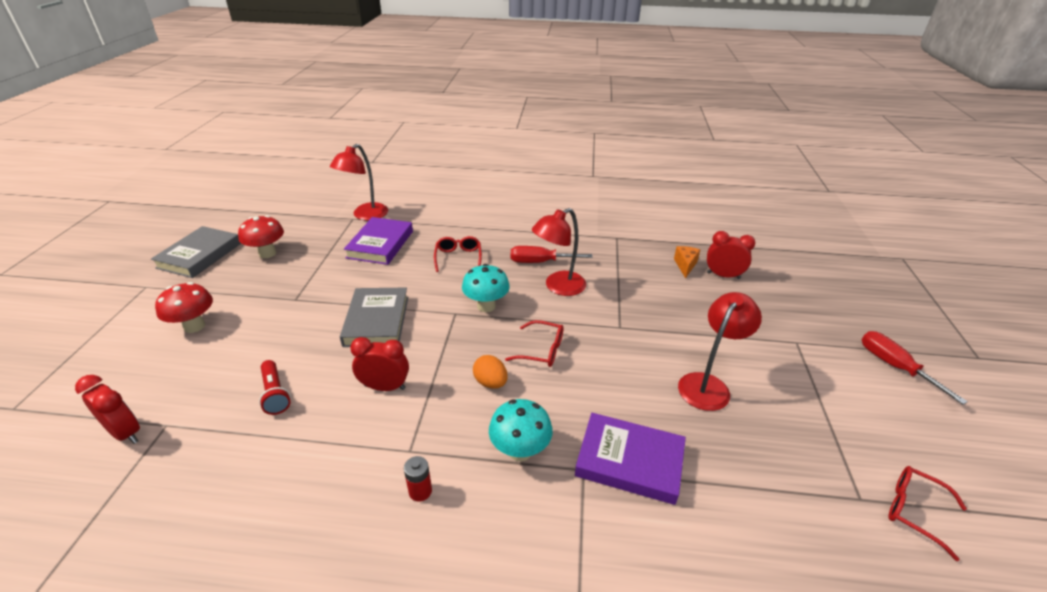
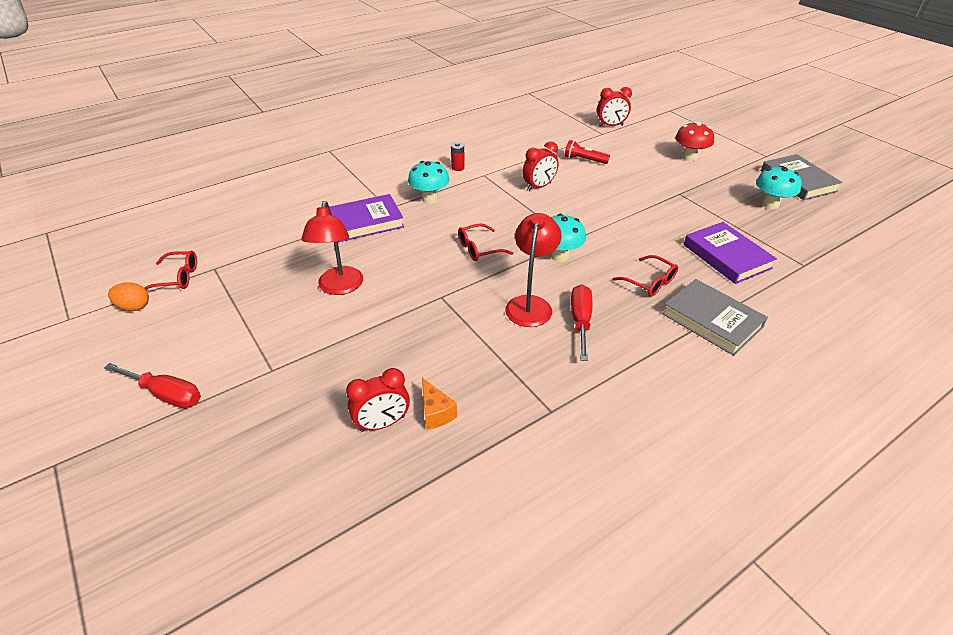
camera: 140 degrees right, 5 degrees up
(267, 253) = (770, 205): red mushroom -> turquoise mushroom
(365, 215) = (804, 274): red lamp -> none
(377, 321) = (608, 209): grey book -> grey book (711, 320)
(490, 382) = (486, 216): orange egg -> orange egg (134, 307)
(540, 262) = (580, 321): red screwdriver -> red screwdriver turned 45 degrees counterclockwise

